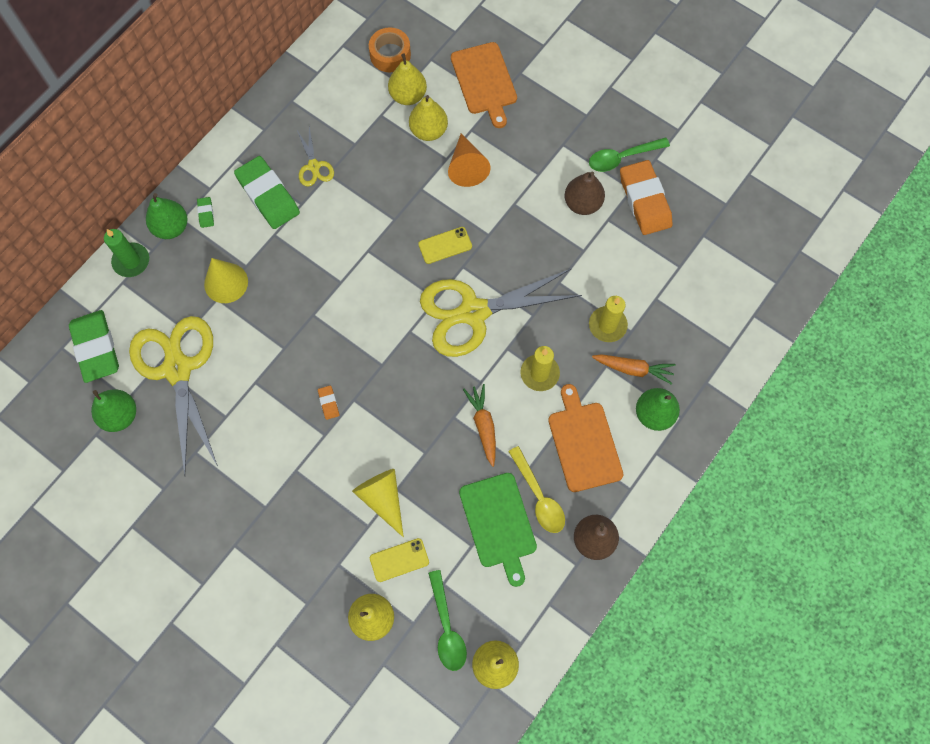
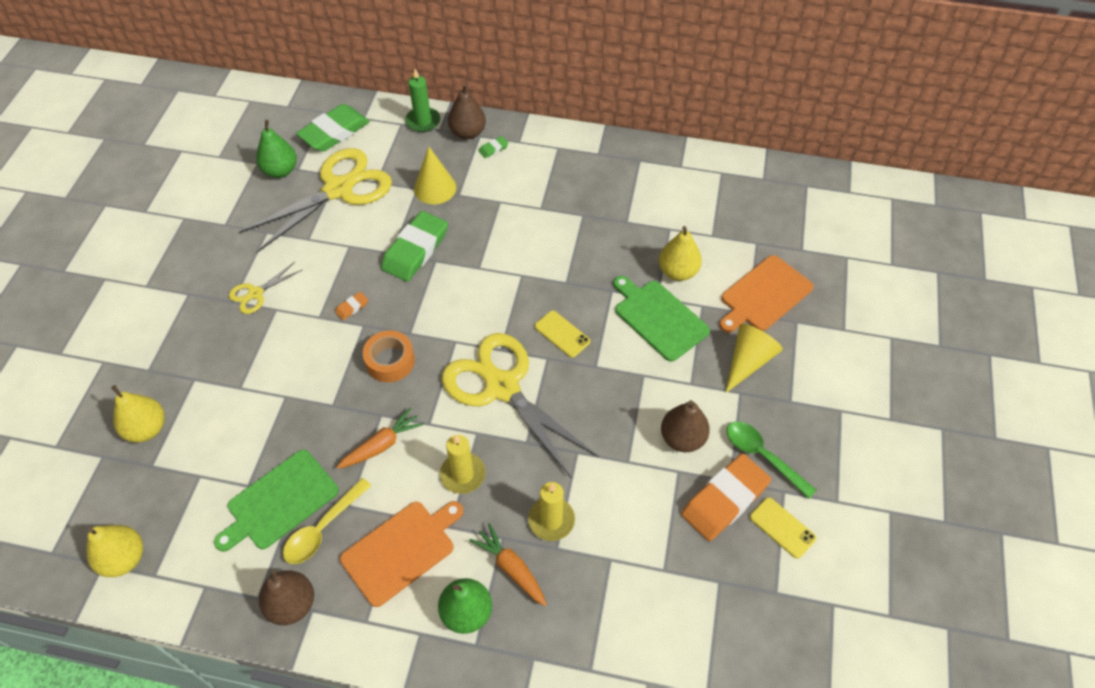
camera: 65 degrees right, 15 degrees down
(171, 227) = (468, 133): green pear -> brown pear
(268, 195) = (535, 182): green eraser -> green eraser (415, 250)
(314, 166) = (584, 202): yellow scissors -> yellow scissors (255, 293)
(382, 498) = (271, 388): yellow cone -> yellow cone (748, 361)
(390, 54) = (738, 210): orange tape -> orange tape (390, 361)
(399, 560) = (213, 427): yellow phone -> yellow phone (782, 528)
(408, 95) = (704, 241): yellow pear -> none
(447, 627) = (154, 497): green spoon -> none
(467, 167) = (659, 318): orange cone -> green cutting board
(633, 369) = (511, 568): orange carrot -> orange carrot turned 150 degrees clockwise

